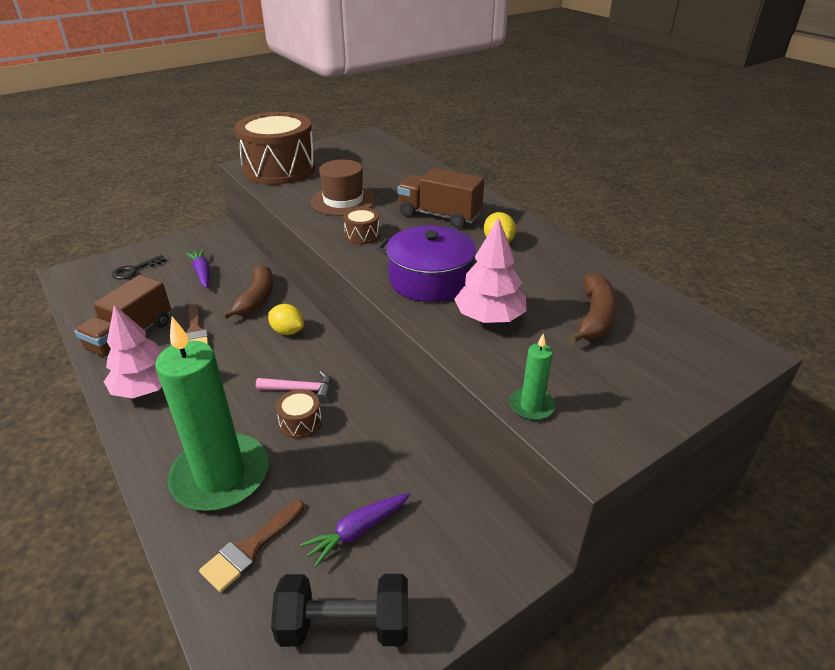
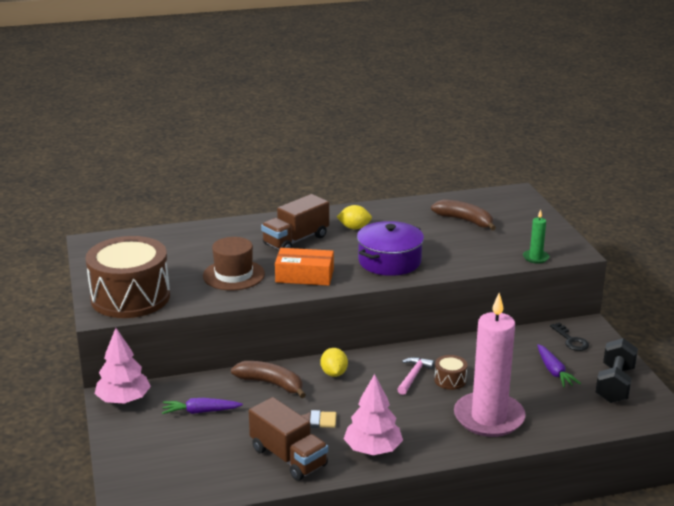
camera: 70 degrees left, 10 degrees down
(134, 270) = (158, 455): black key -> black key (571, 340)
(221, 476) = (489, 418): green candle -> pink candle
(250, 549) = (555, 411): brown brush -> none
(287, 331) = (334, 373): yellow lemon -> yellow lemon turned 60 degrees counterclockwise
(362, 235) = (304, 276): brown drum -> orange box
(489, 318) = (447, 251): pink tree -> pink tree (124, 400)

